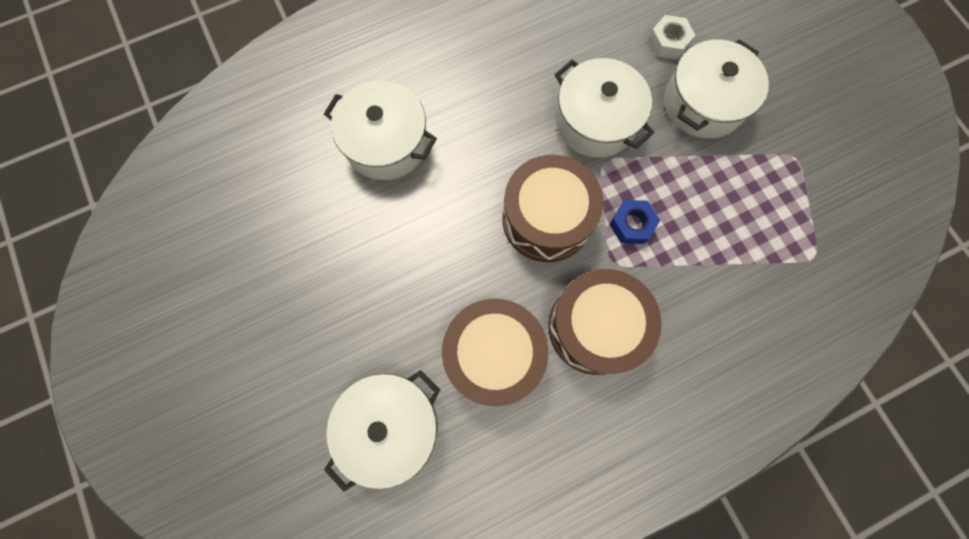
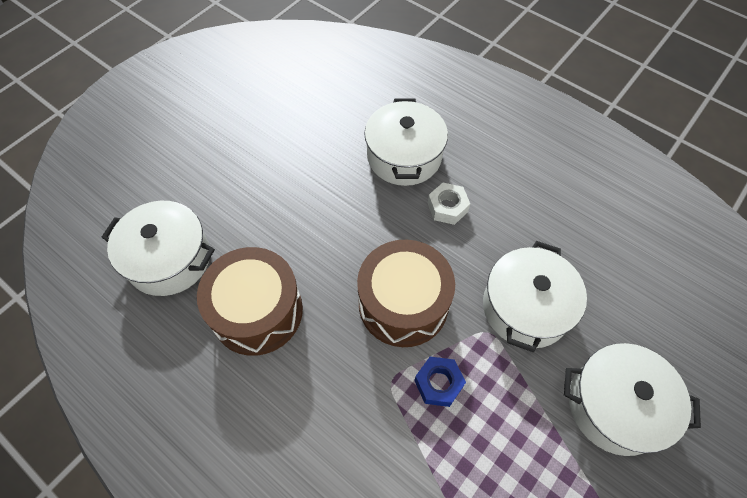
camera: 65 degrees right, 15 degrees down
(595, 327) = (319, 389): brown drum -> none
(668, 42) = (659, 342): white nut -> white nut (447, 207)

